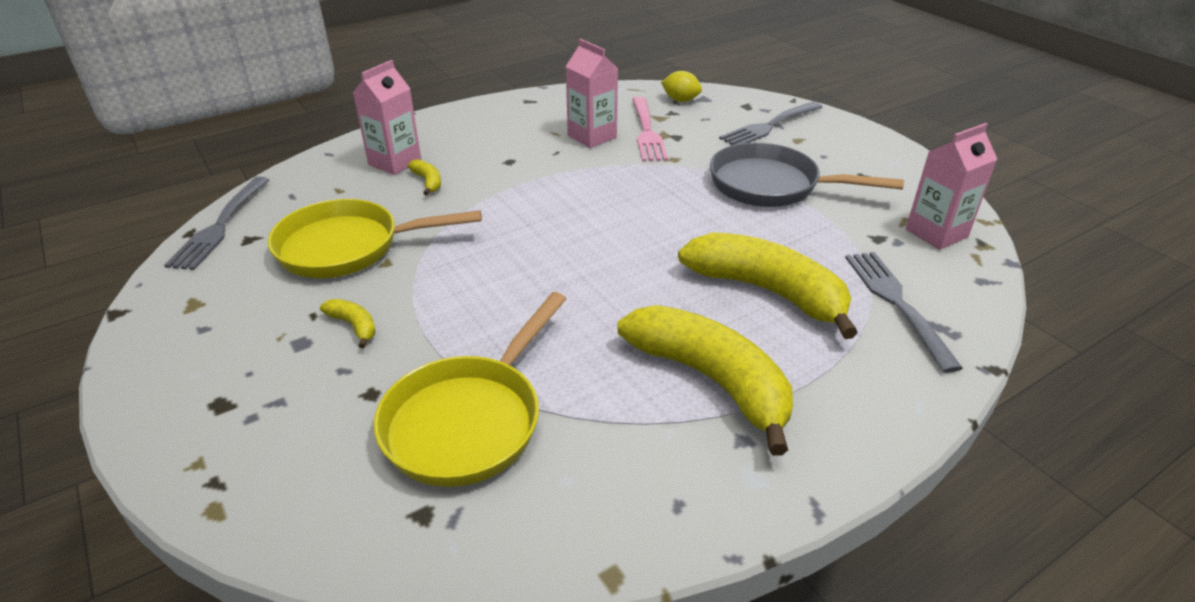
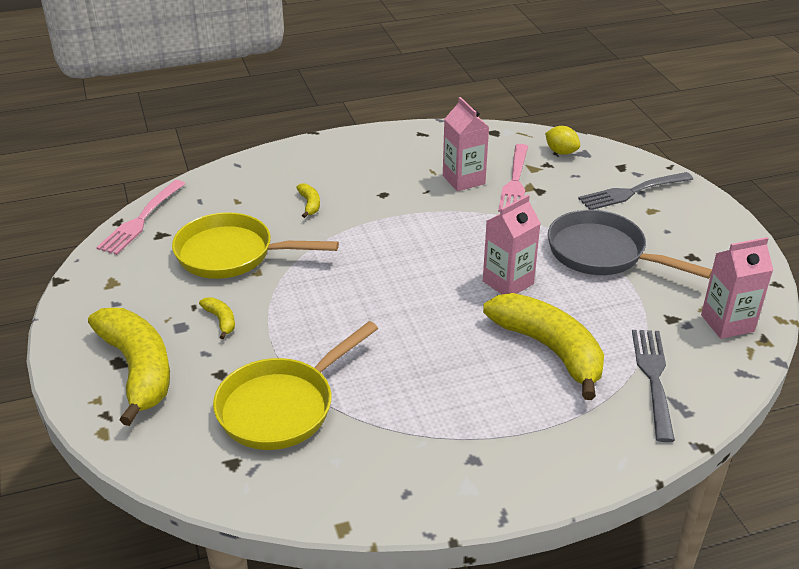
camera: 15 degrees right, 0 degrees up
(220, 225) = (141, 219): grey fork -> pink fork
(395, 162) = (288, 181): pink carton -> pink carton (508, 282)
(710, 380) = (469, 411): yellow banana -> yellow banana (138, 369)

